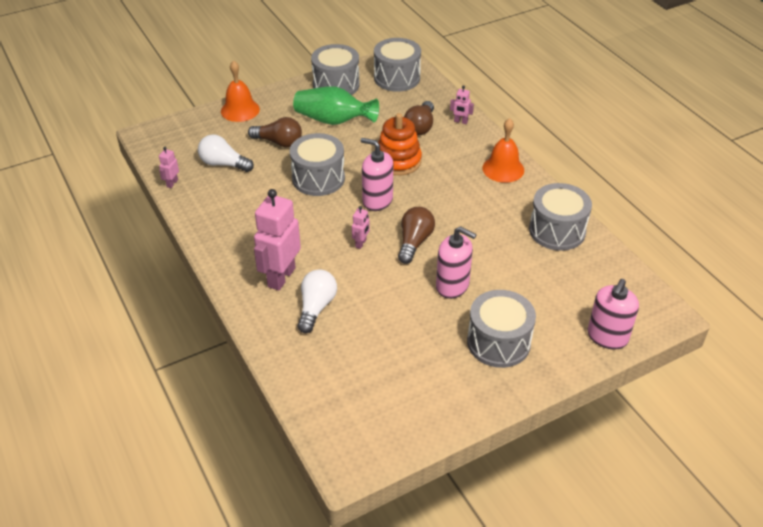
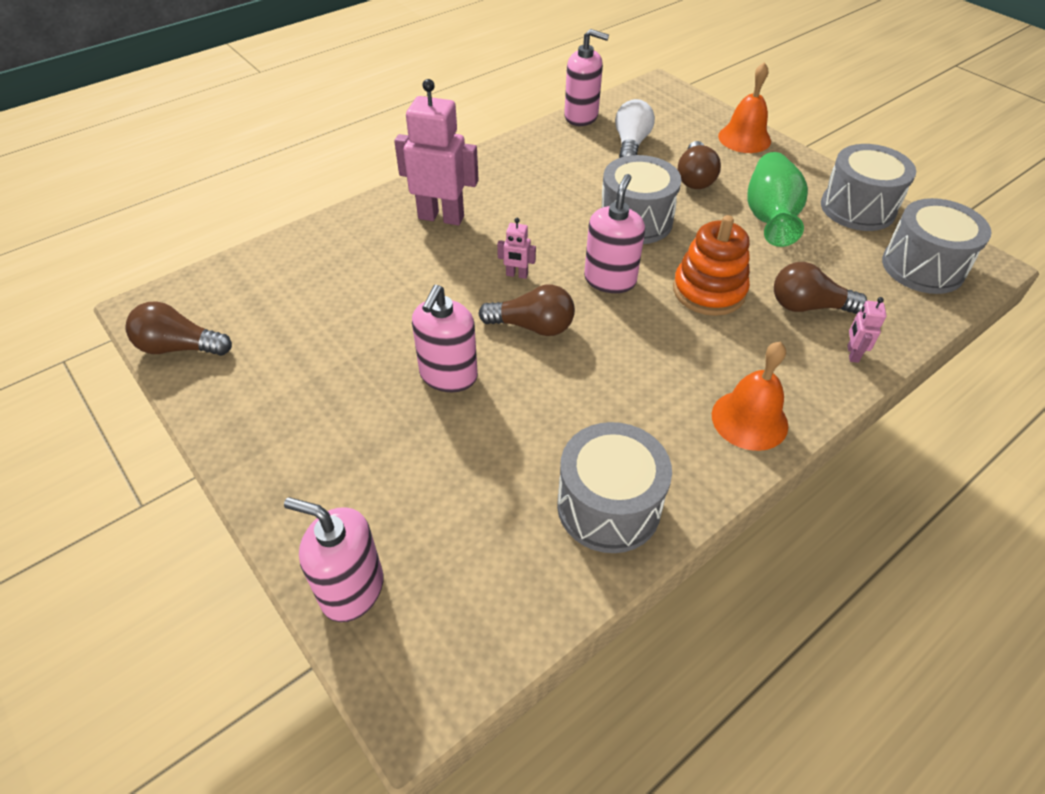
camera: 80 degrees right, 5 degrees up
(172, 183) = (581, 117): pink robot -> pink soap dispenser
(316, 307) = (393, 251): white light bulb -> none
(399, 437) = (180, 347): none -> brown light bulb
(498, 342) = (337, 437): grey drum -> none

